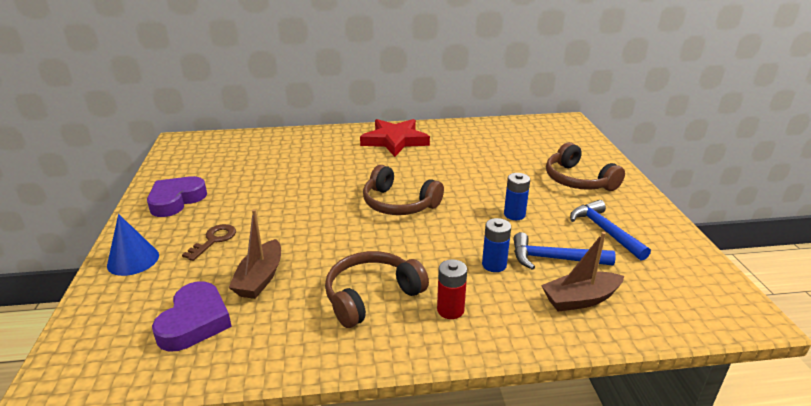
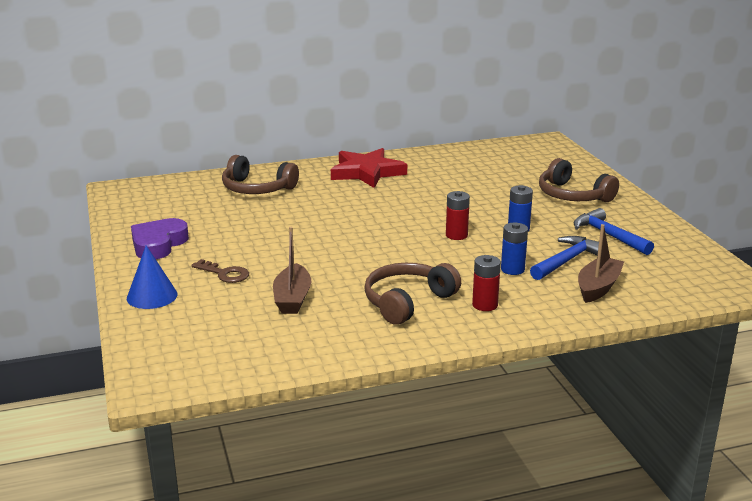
camera: 10 degrees left, 5 degrees down
(195, 322) = (250, 334): purple heart -> none
(214, 240) = (224, 274): brown key -> brown key turned 105 degrees clockwise
(398, 204) = (399, 229): brown headphones -> brown headphones (257, 189)
(451, 216) = (456, 235): none -> red battery
(554, 259) = (566, 260): blue hammer -> blue hammer turned 135 degrees clockwise
(580, 299) = (598, 287): brown boat -> brown boat turned 150 degrees clockwise

